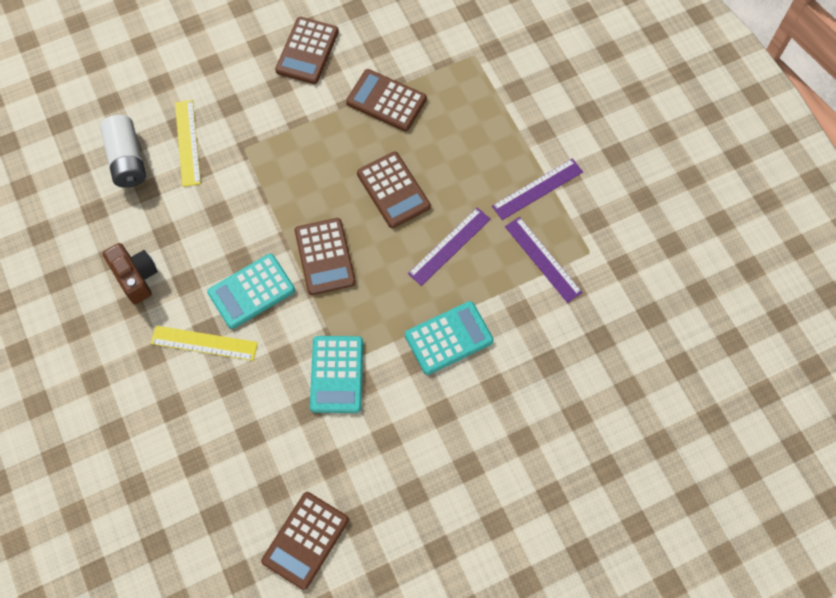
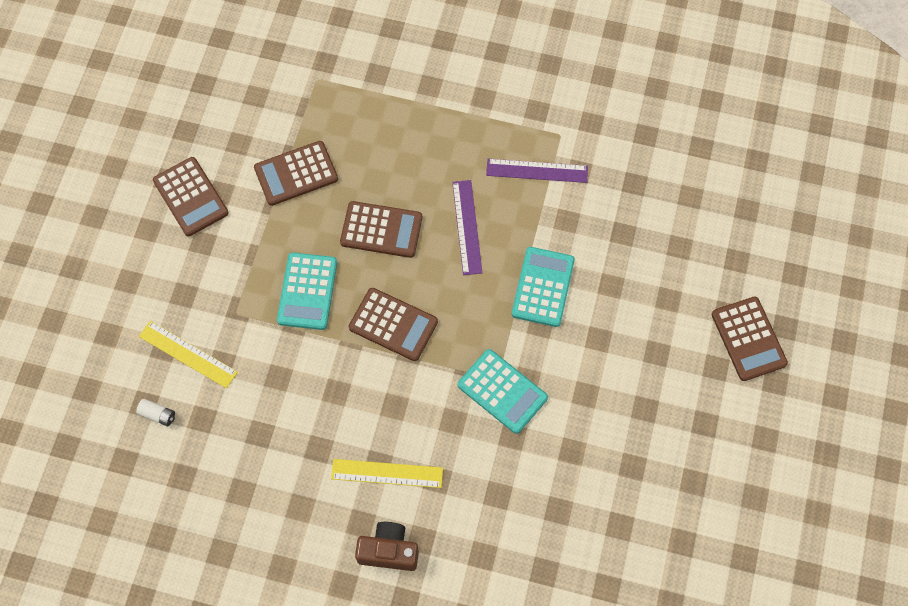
camera: 50 degrees left, 0 degrees up
(127, 160) = (157, 415): white battery -> white battery, size x0.47
(136, 277) = (278, 486): brown camera -> brown camera (388, 551)
(204, 343) = (387, 473): yellow ruler -> yellow ruler turned 45 degrees clockwise
(251, 291) = (373, 403): turquoise calculator -> turquoise calculator (307, 291)
(305, 540) = (618, 515): brown calculator -> brown calculator (748, 339)
(537, 189) = (475, 128): purple ruler -> none

